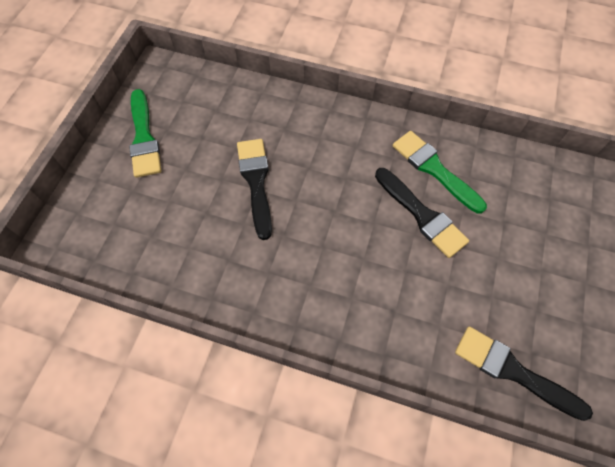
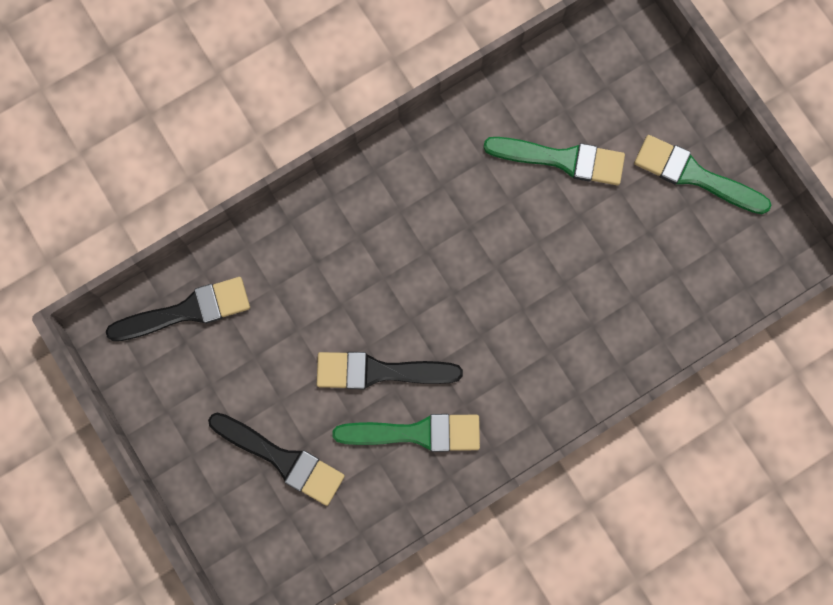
camera: 130 degrees right, 15 degrees up
(190, 213) = (562, 159): none -> green brush
(256, 182) = (547, 245): black brush -> black brush (282, 459)

